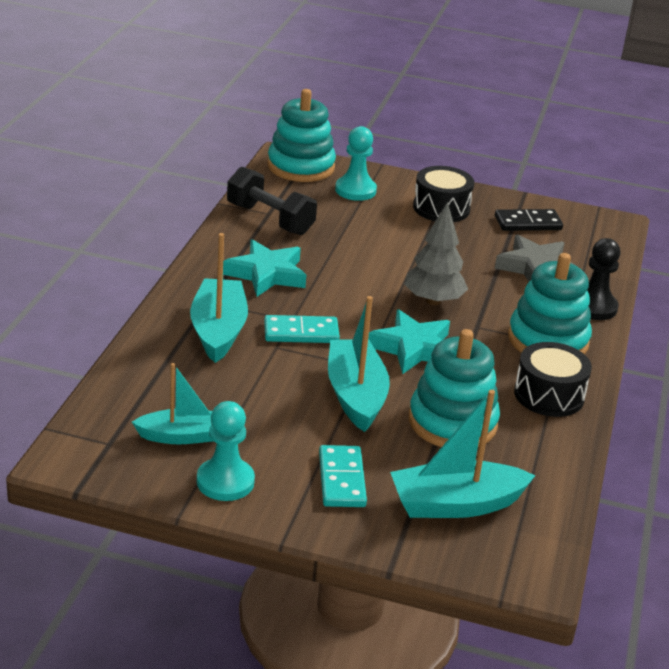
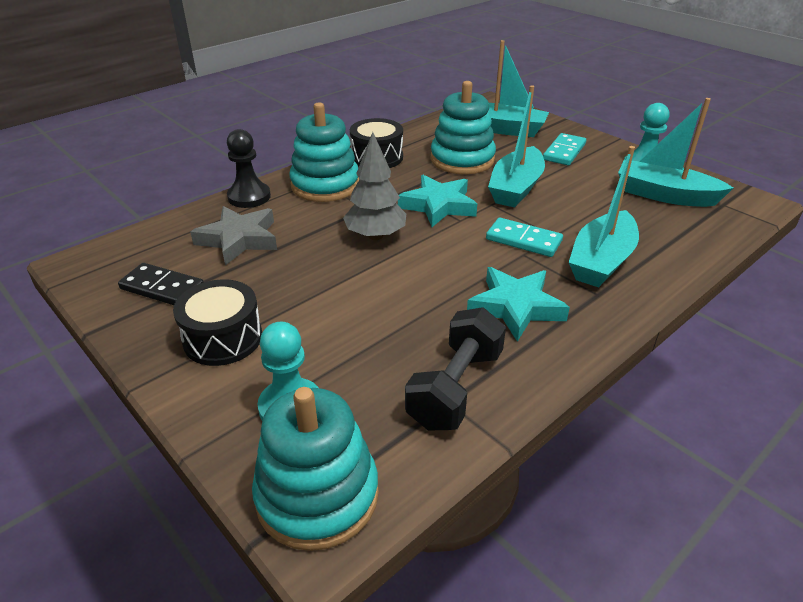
camera: 145 degrees left, 5 degrees up
(182, 436) = (664, 195): turquoise boat -> turquoise boat, size x1.51
(270, 219) = (455, 388): black dumbbell -> black dumbbell turned 45 degrees clockwise

